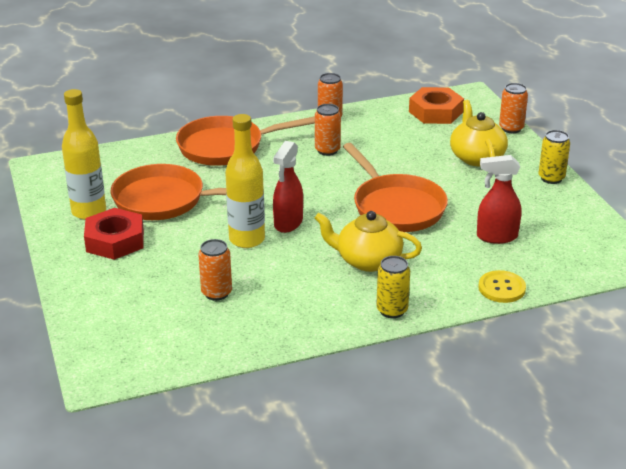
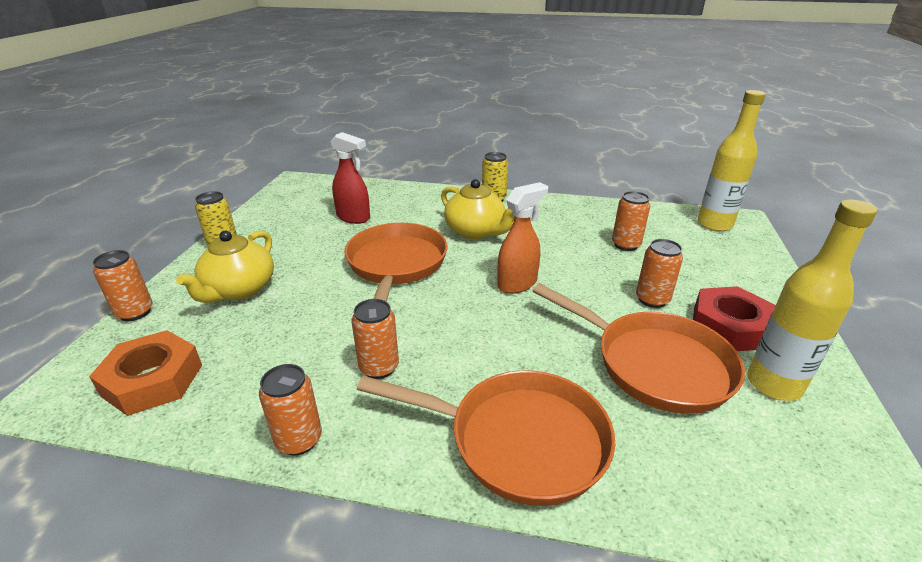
camera: 150 degrees left, 0 degrees up
(177, 244) = (652, 299): none -> orange can
(247, 239) = (572, 281): yellow bottle -> yellow bottle (714, 224)
(288, 223) = (517, 284): red spray bottle -> orange spray bottle
(501, 288) = (403, 190): yellow button -> none

